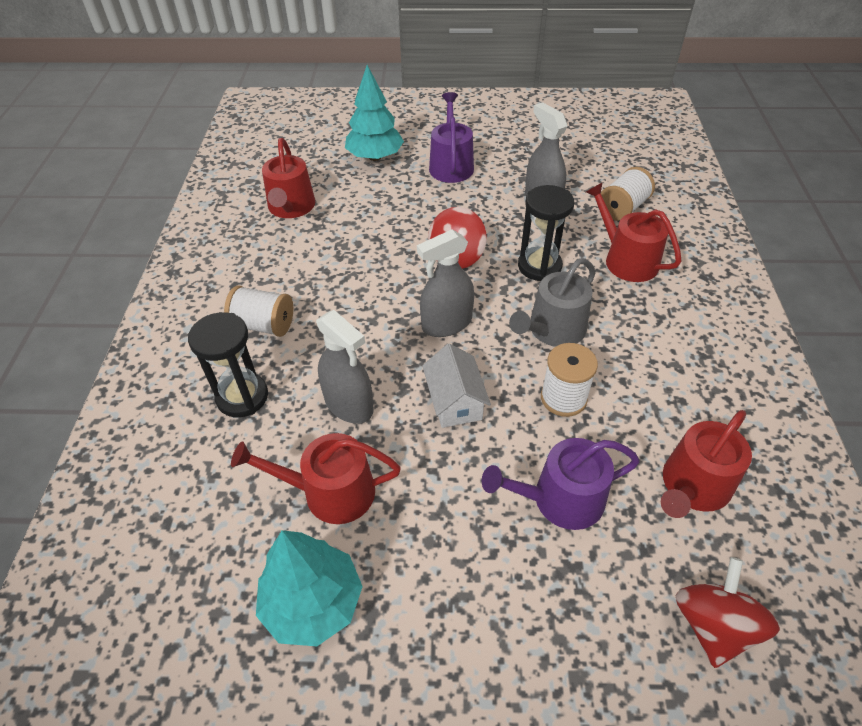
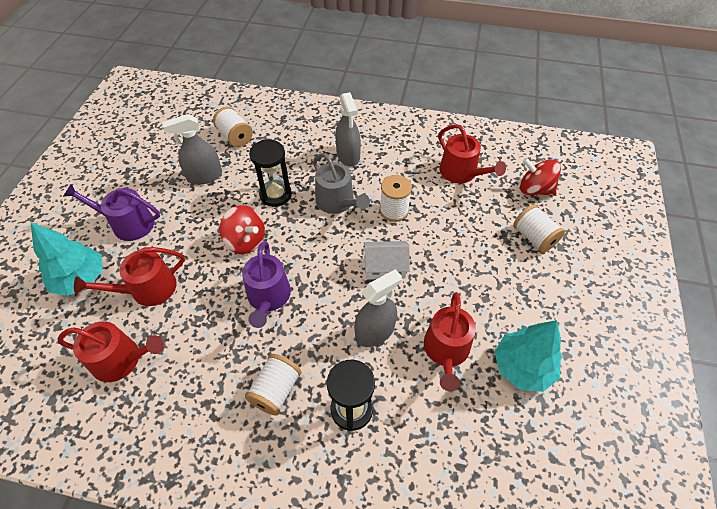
camera: 80 degrees left, 5 degrees up
(446, 324) = (314, 259): grey spray bottle -> grey spray bottle (348, 155)
(560, 499) = (463, 230): purple watering can -> purple watering can (268, 297)
(584, 622) = (534, 237): none -> white spool
(626, 260) = (286, 149): red watering can -> red watering can (147, 289)

